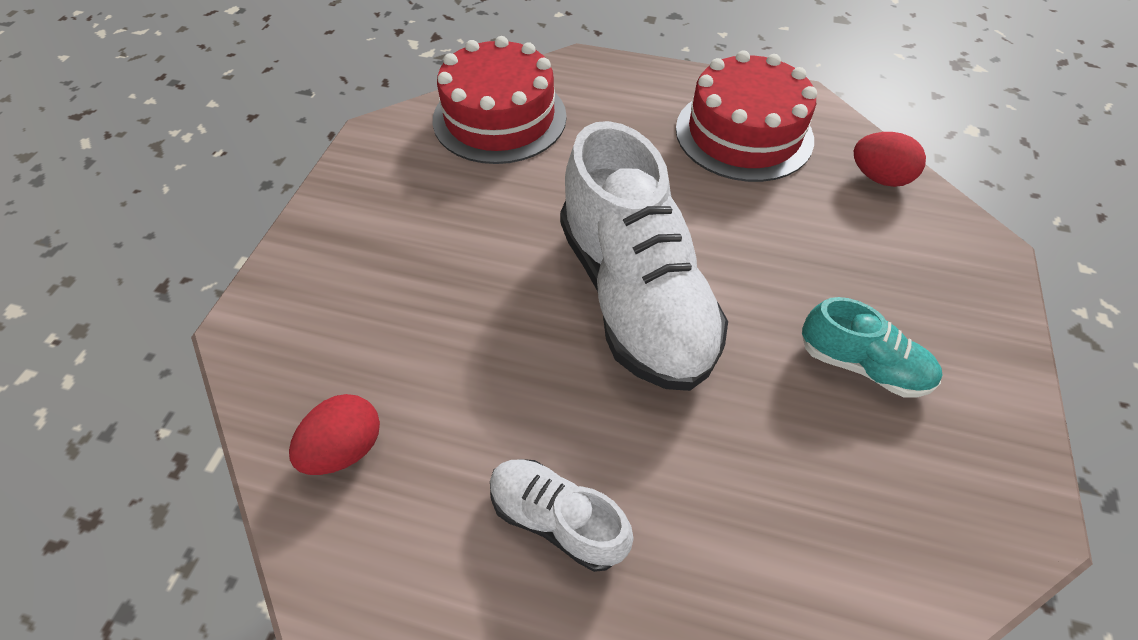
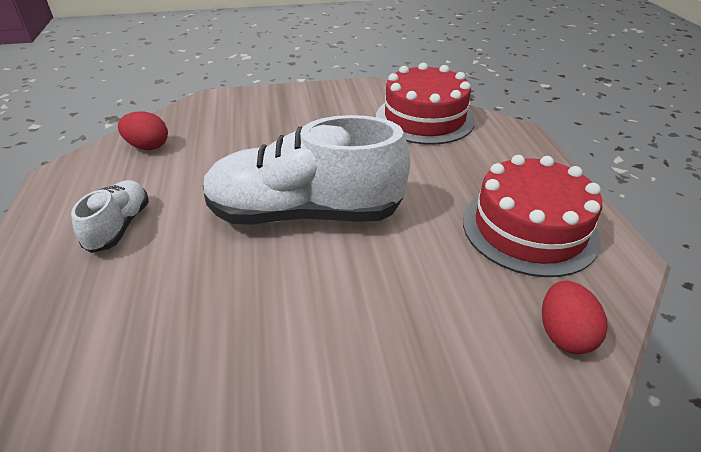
camera: 65 degrees right, 15 degrees down
(634, 296) = (305, 213): white shoe -> white shoe turned 45 degrees clockwise
(862, 365) = (305, 359): turquoise shoe -> none

